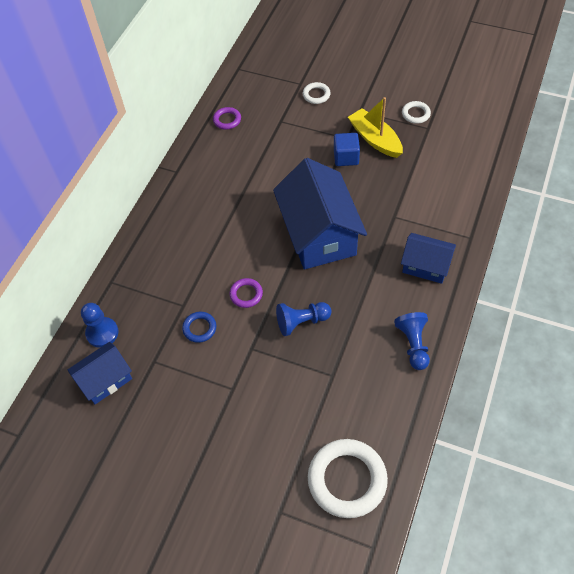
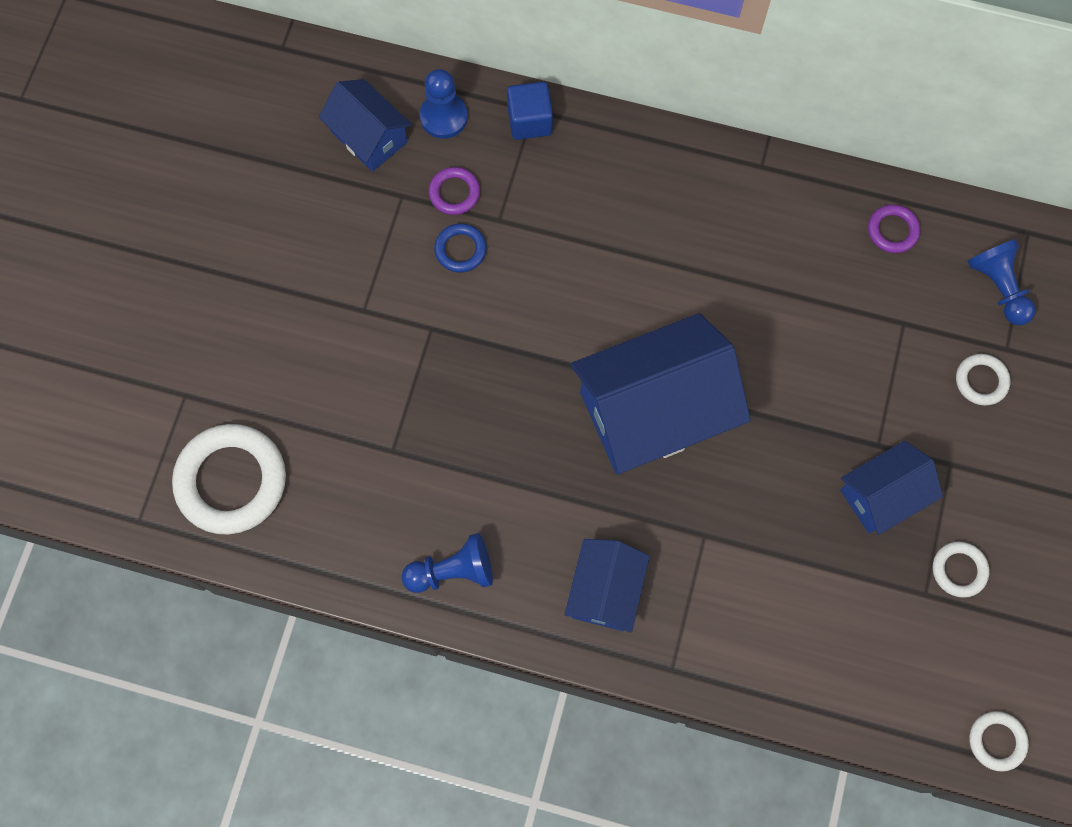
camera: 80 degrees right, 15 degrees up
(246, 294) = (526, 309): purple ring -> purple ring (454, 193)
(301, 322) = (481, 397): blue pawn -> blue pawn (998, 287)
(346, 157) = (830, 445): blue cube -> blue cube (529, 121)
(375, 139) = (882, 495): yellow boat -> blue house
(501, 110) = (996, 741): none -> white ring

